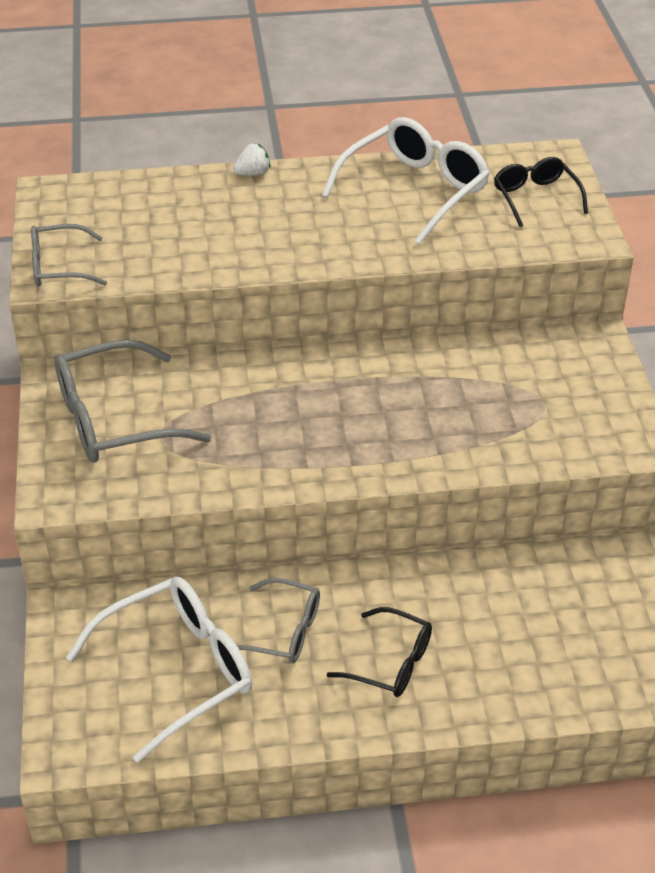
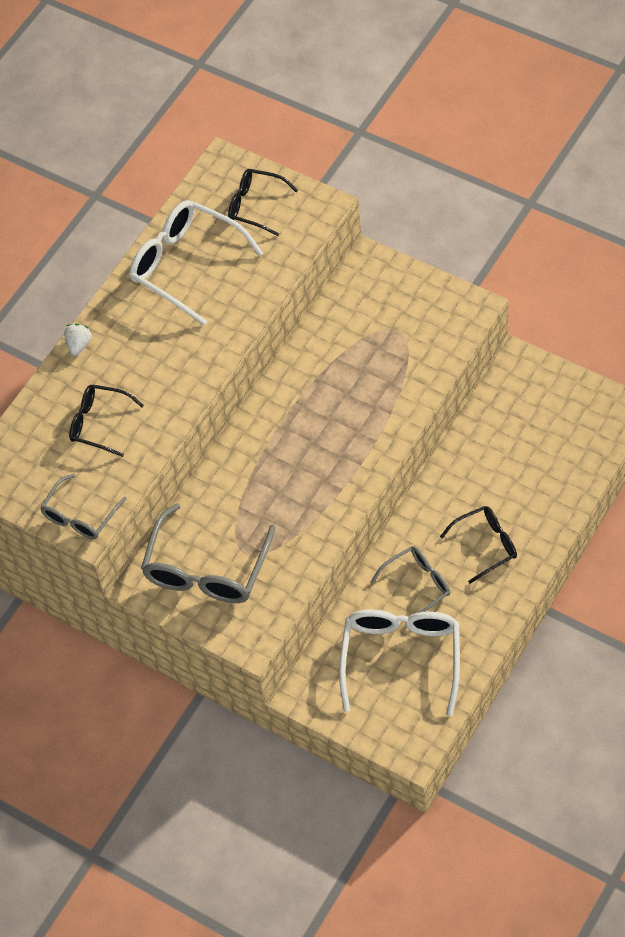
camera: 45 degrees left, 15 degrees up
(177, 227) = (99, 423): none -> black glasses
(415, 190) = (186, 265): white glasses -> white glasses turned 45 degrees counterclockwise

